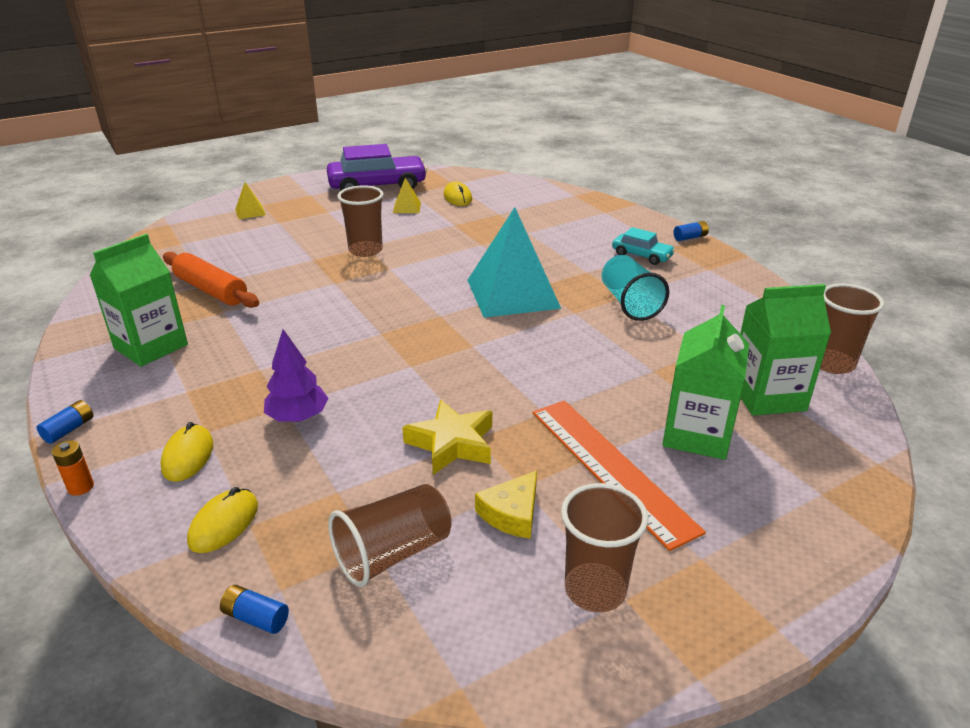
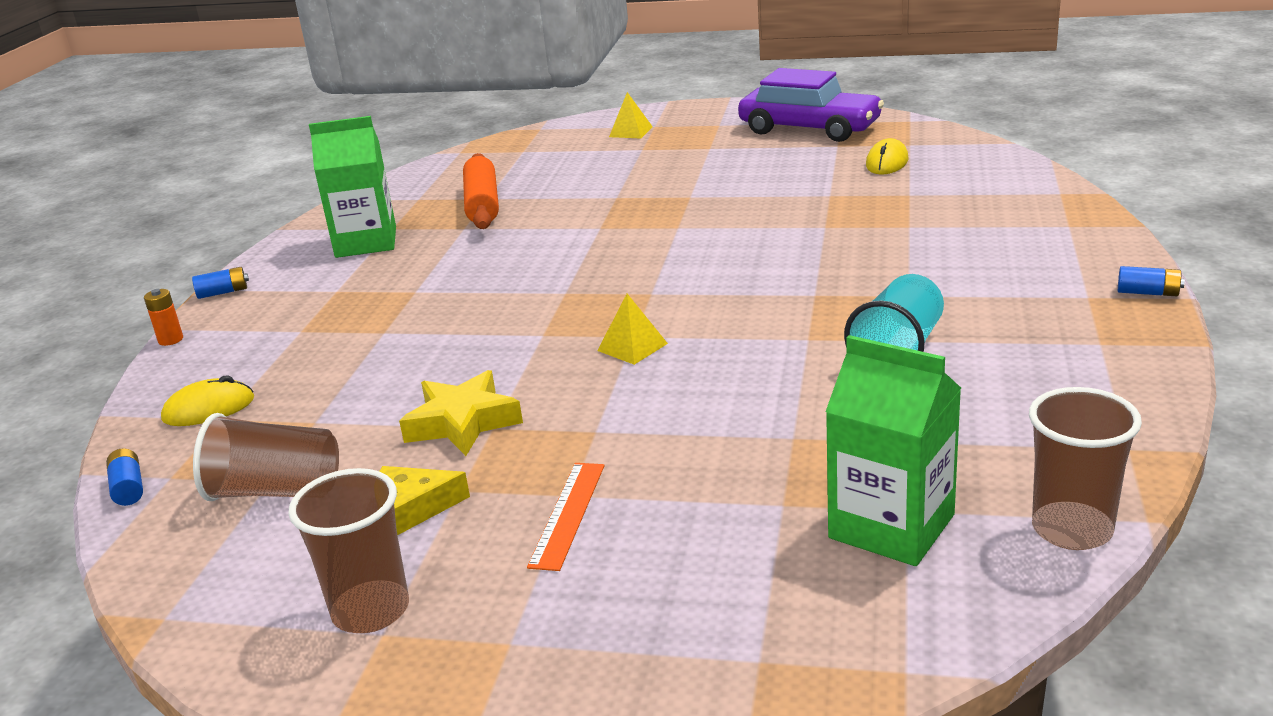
camera: 45 degrees right, 5 degrees down
(188, 456) = (262, 345): yellow mouse -> none
(298, 417) = (380, 345): purple tree -> none
(365, 250) = (683, 201): brown cup -> none
(407, 207) = (804, 162): yellow pyramid -> yellow pyramid (632, 347)
(512, 293) = (768, 294): turquoise pyramid -> none
(610, 468) = (568, 514): orange ruler -> orange ruler, size x0.55
(641, 255) = (1024, 296): turquoise car -> none
(697, 434) = (721, 527): green carton -> none

